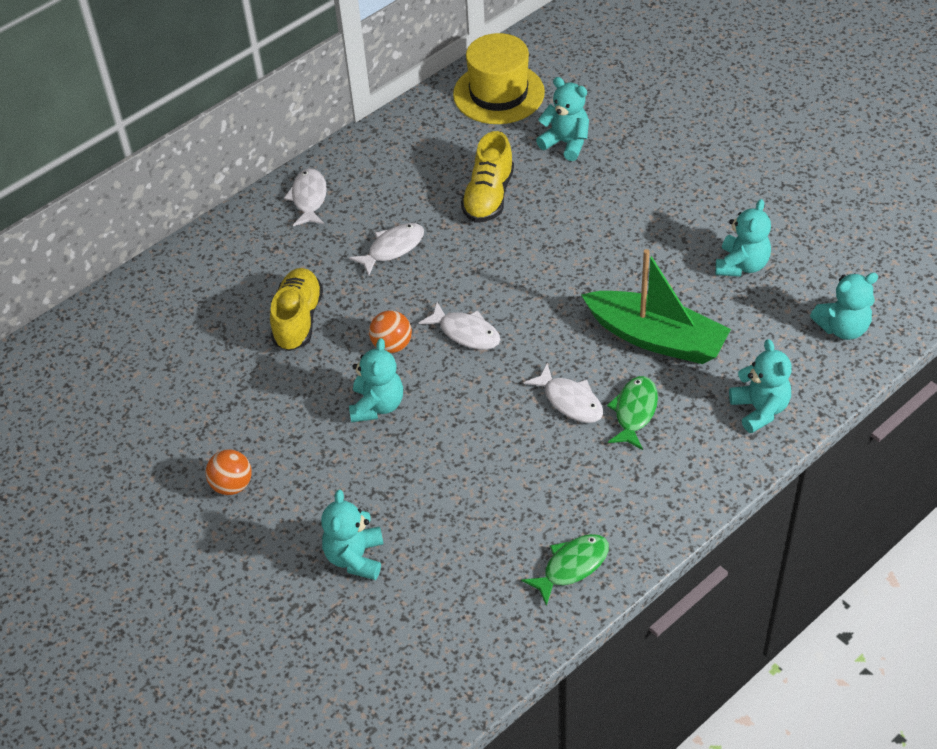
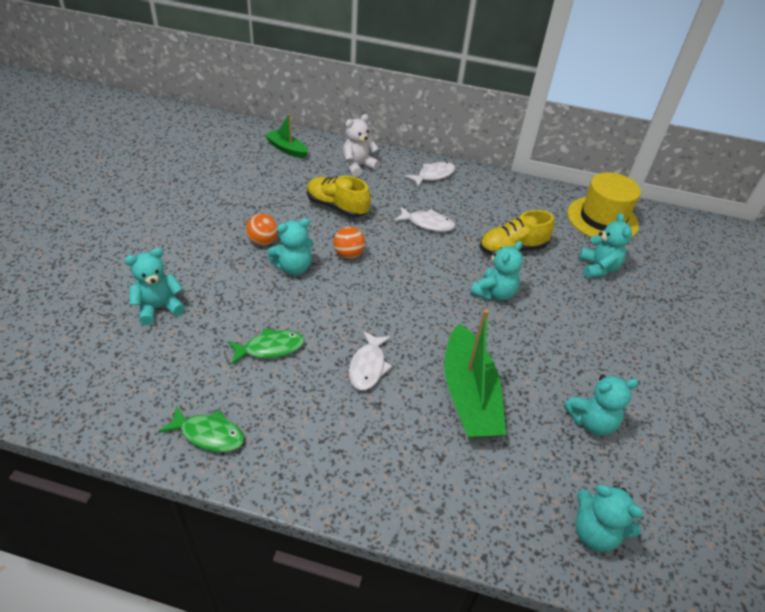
camera: 50 degrees right, 5 degrees down
(134, 321) = (287, 149): none -> green boat
(232, 263) = (358, 166): none -> white teddy bear
(232, 485) = (189, 230): orange ball -> orange ball (263, 241)
(298, 320) = (337, 207): yellow shoe -> yellow shoe turned 120 degrees counterclockwise
(466, 332) = (387, 285): white fish -> none
(634, 412) = (386, 411): green fish -> green fish (270, 348)
(759, 409) = (452, 502): turquoise teddy bear -> turquoise teddy bear (494, 293)

